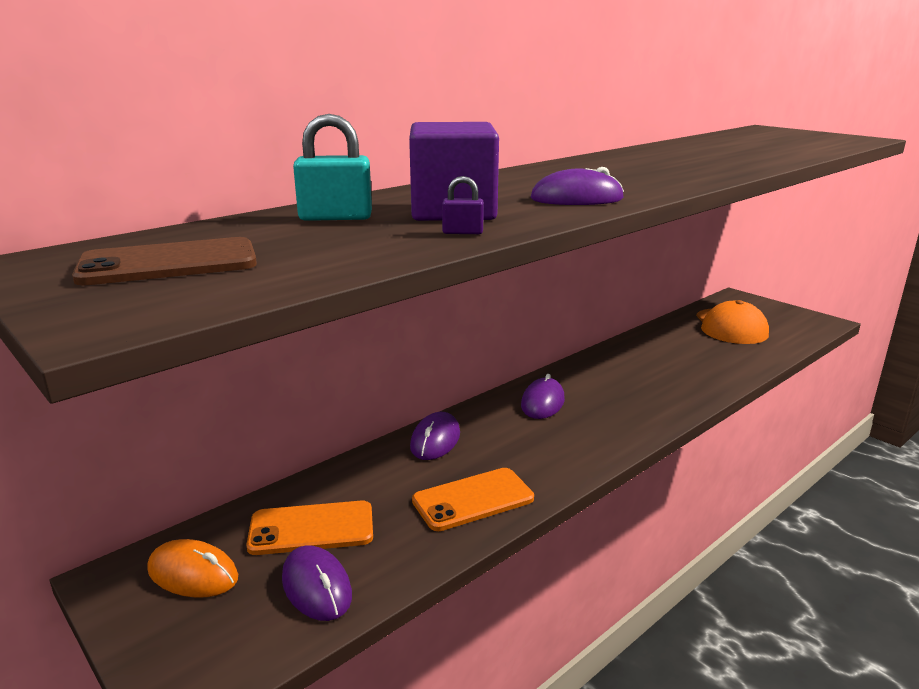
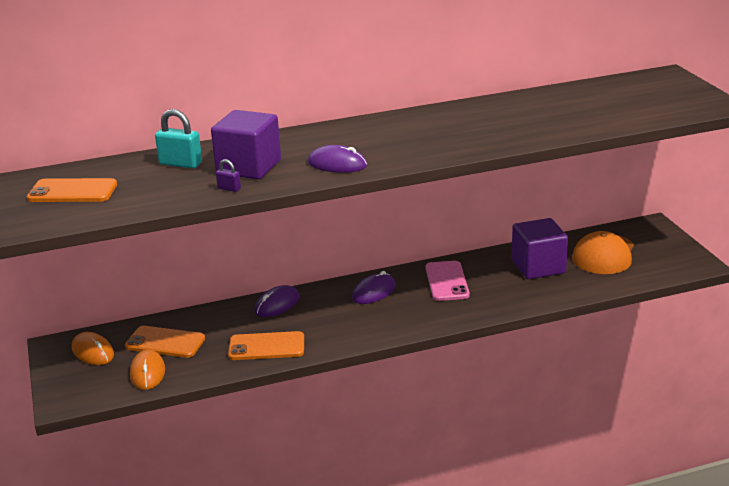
camera: 25 degrees right, 5 degrees up
(169, 263) = (72, 191): brown phone -> orange phone
(317, 586) = (147, 372): purple mouse -> orange mouse
(612, 377) = (447, 281): none -> pink phone
(686, 347) = (538, 267): none -> purple cube

